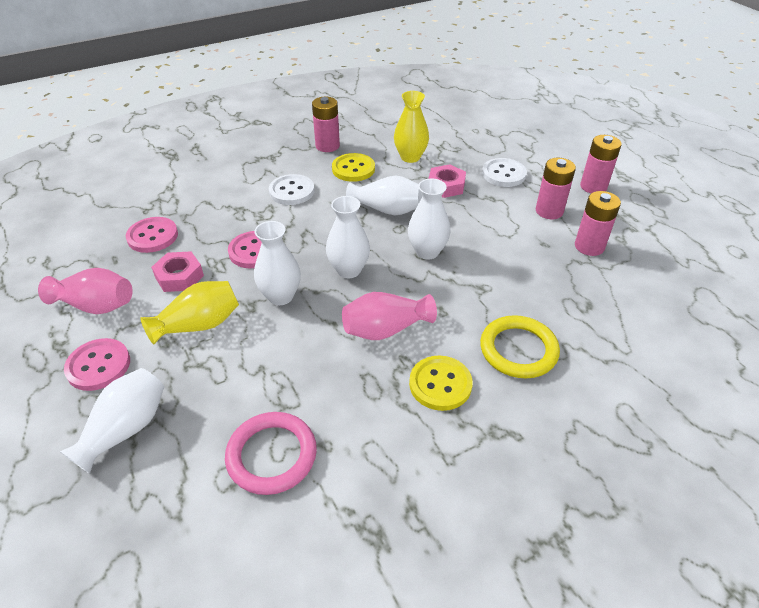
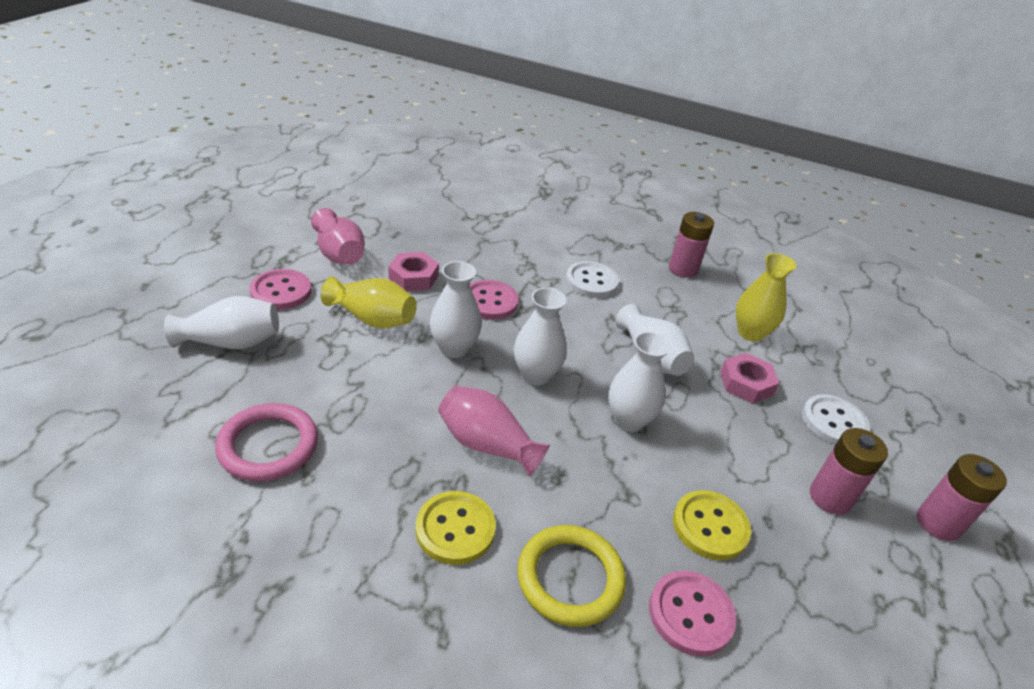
camera: 45 degrees right, 5 degrees down
(152, 236) = (441, 238): pink button -> pink button (690, 614)
(353, 169) = (675, 303): yellow button -> yellow button (710, 526)
(589, 246) = (821, 571): pink battery -> none

